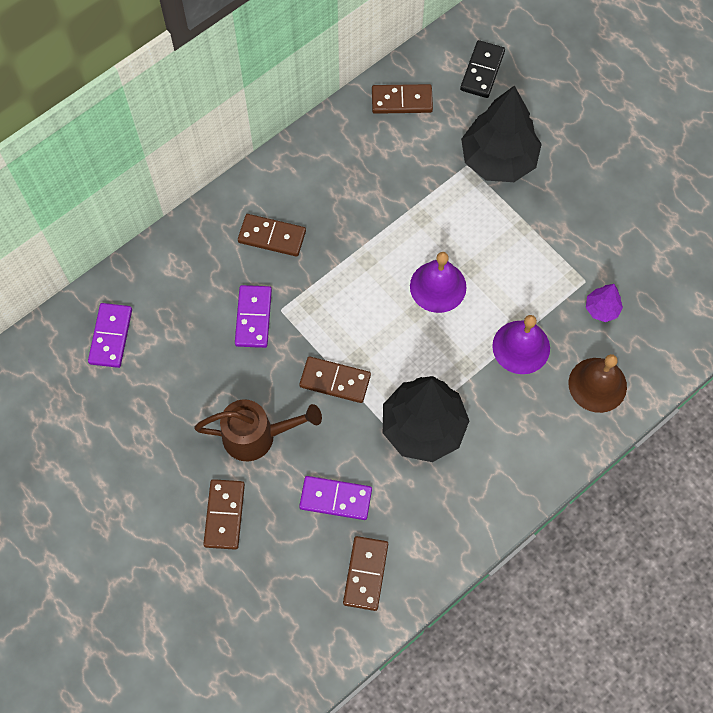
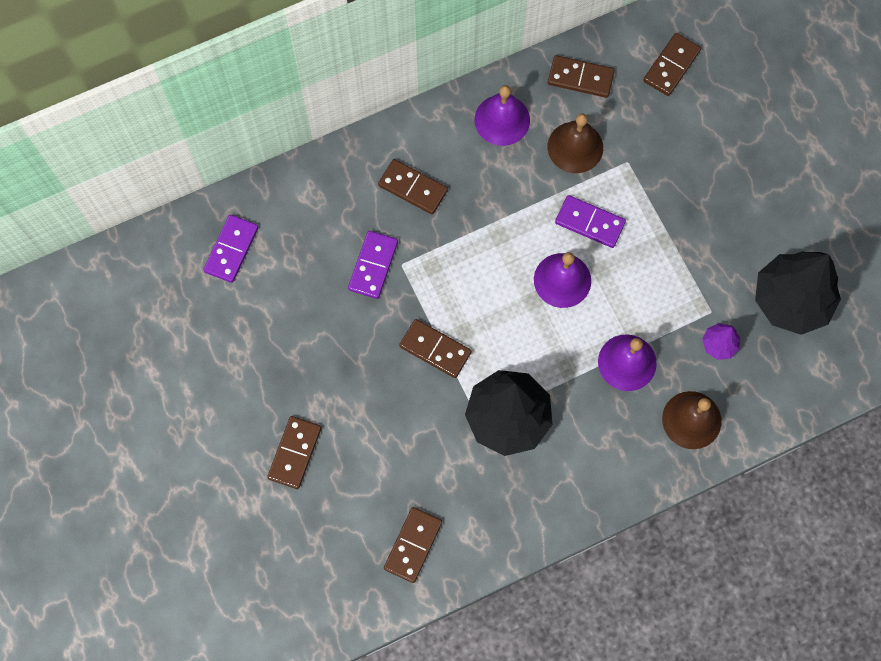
camera: 15 degrees right, 5 degrees up
(257, 436) = (345, 384): brown watering can -> none
(335, 498) = (404, 465): purple domino -> purple domino (590, 222)
(339, 155) = (502, 120): none -> purple bell
(415, 163) = (575, 147): none -> brown bell
(482, 71) = (671, 66): black domino -> brown domino
(498, 160) = (660, 164): black tree -> black tree (791, 300)

